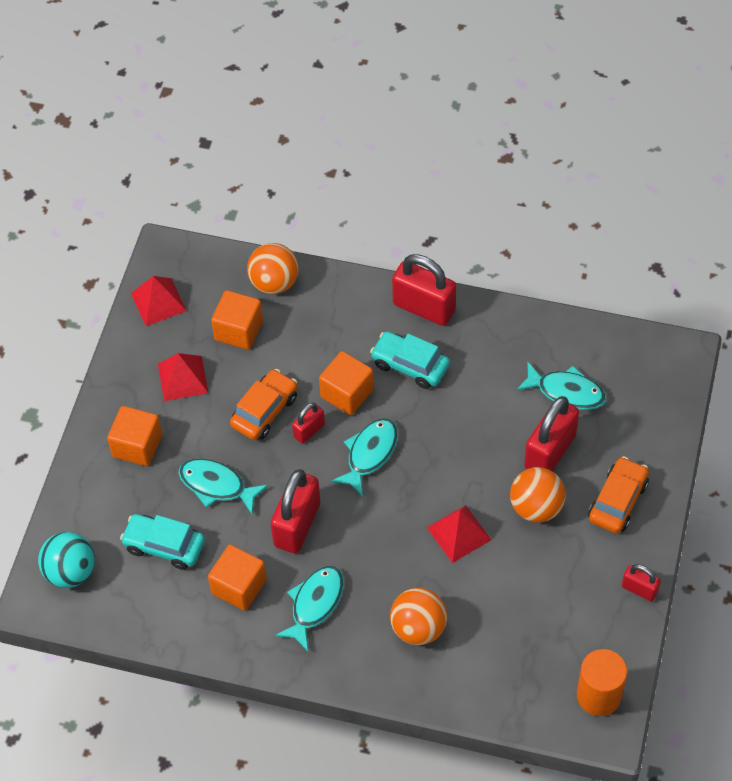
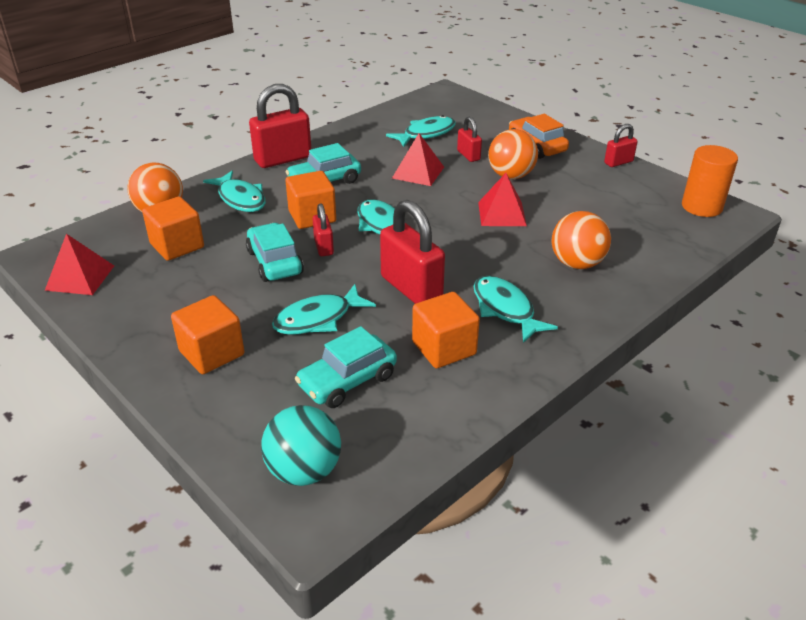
camera: 60 degrees left, 20 degrees down
(182, 378) = (178, 295): red pyramid -> red pyramid (418, 172)
(264, 411) = (275, 262): orange car -> turquoise car
(335, 323) = (240, 199): none -> turquoise fish
(550, 452) = (468, 155): red padlock -> red padlock, size x0.53

